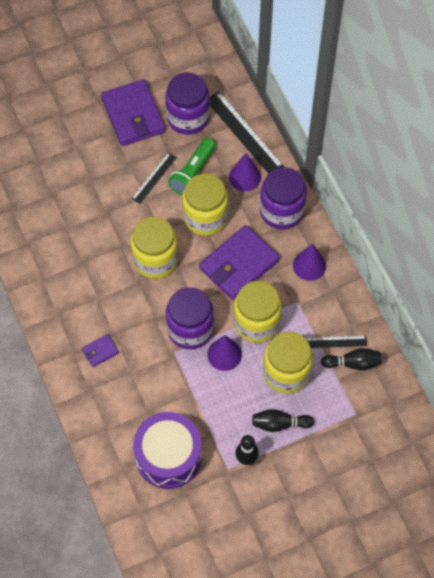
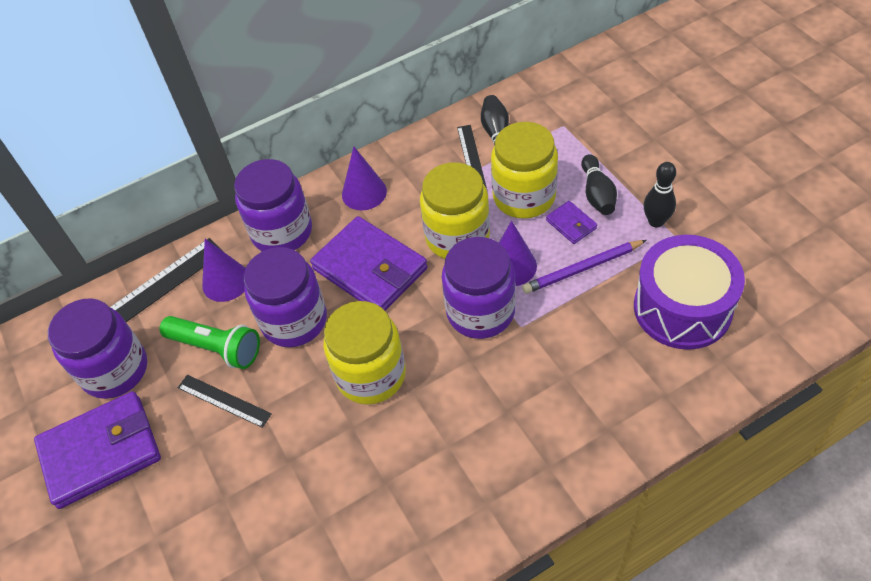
camera: 90 degrees left, 10 degrees down
(100, 351) = (540, 426): purple wallet -> purple wallet (571, 224)
(205, 217) = (294, 320): yellow jar -> purple jar
(213, 400) = (582, 268): none -> purple pencil

